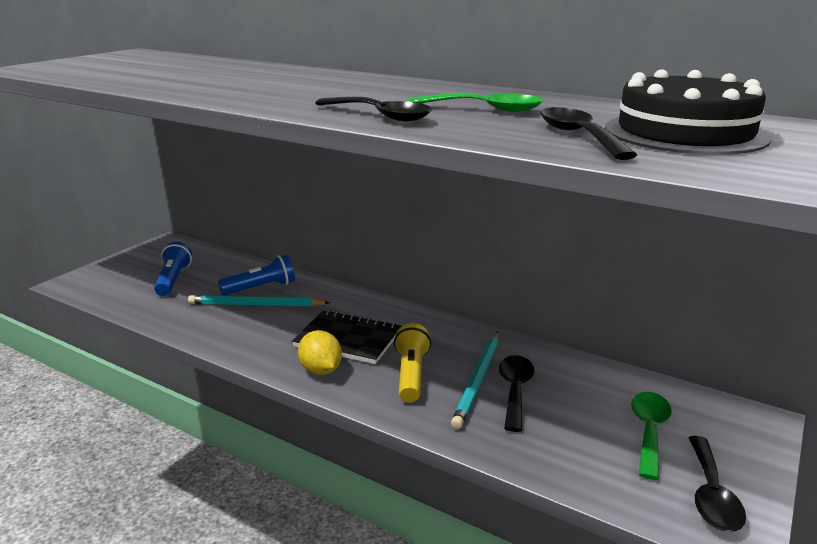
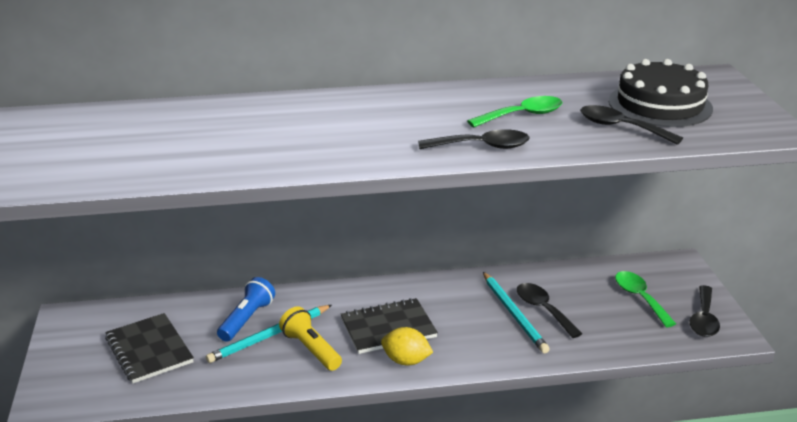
camera: 40 degrees left, 5 degrees up
(173, 280) = (149, 350): blue flashlight -> black notebook
(411, 374) = (468, 332): yellow flashlight -> yellow flashlight (310, 349)
(711, 494) = (703, 319): black spoon -> black spoon turned 45 degrees clockwise

